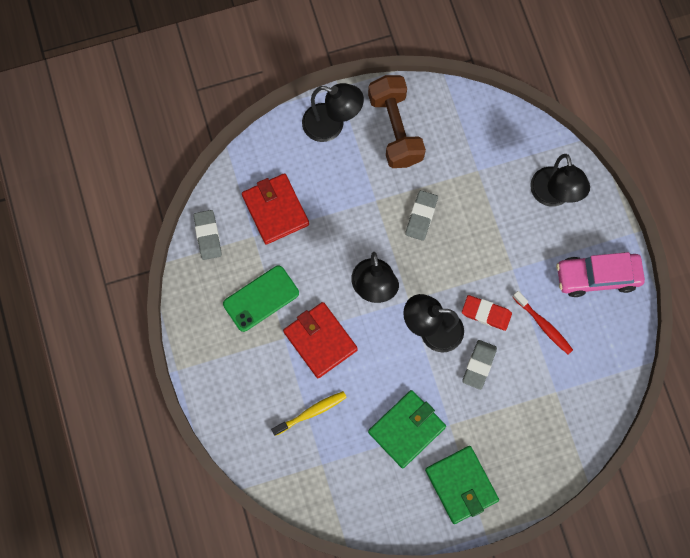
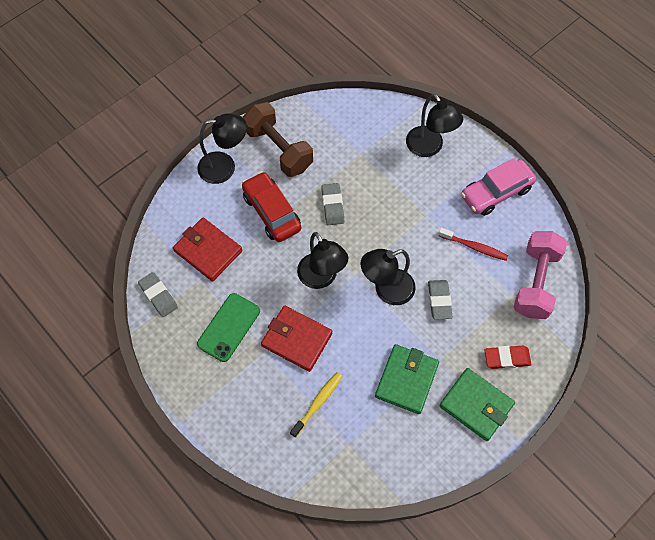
camera: 25 degrees left, 10 degrees down
(356, 196) = (271, 212): none -> red car
(486, 313) = (424, 258): red eraser -> red eraser (507, 358)
(586, 390) = (535, 282): none -> pink dumbbell

